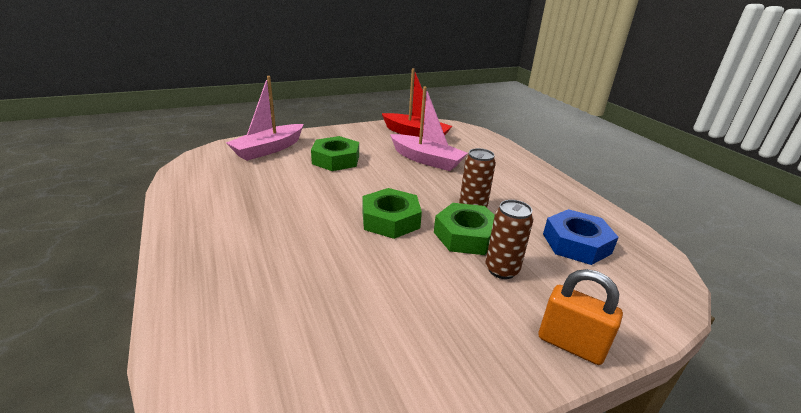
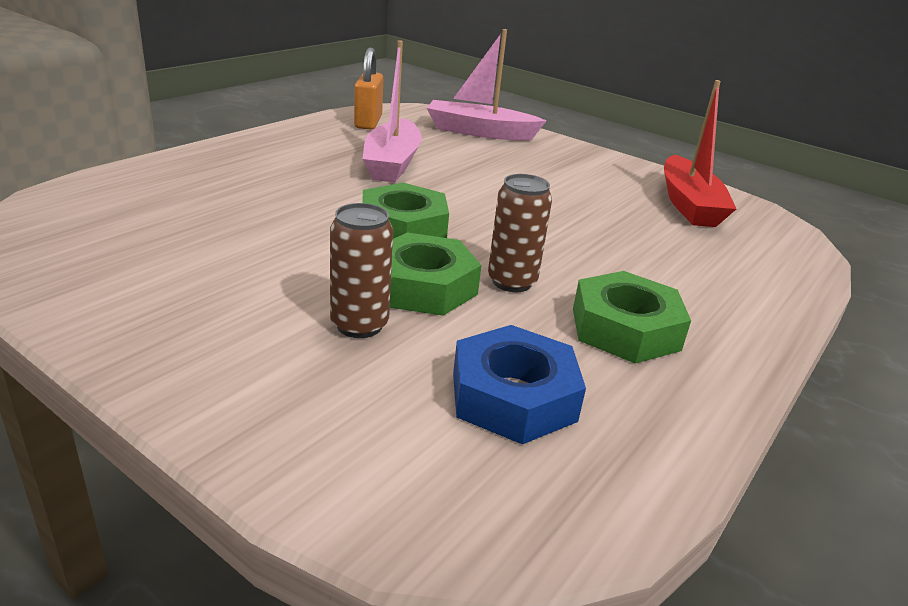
camera: 60 degrees right, 0 degrees up
(336, 159) = (512, 169): green nut -> green nut (625, 329)
(426, 160) = (613, 226): pink boat -> pink boat (392, 163)
(570, 344) = (217, 400): orange padlock -> orange padlock (368, 122)

